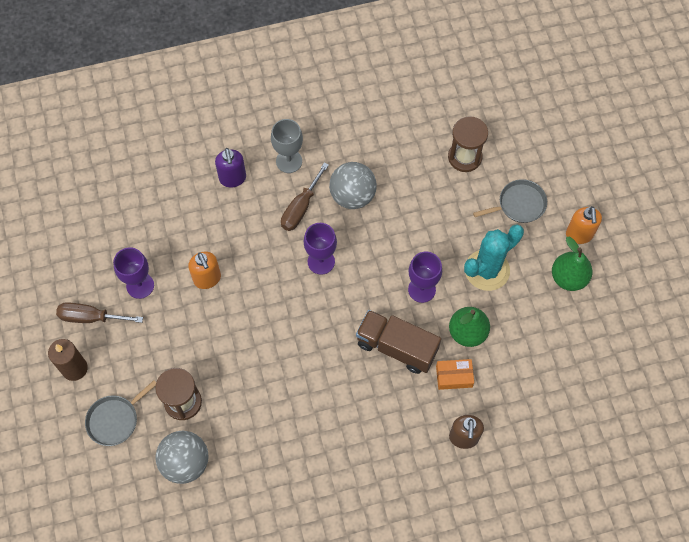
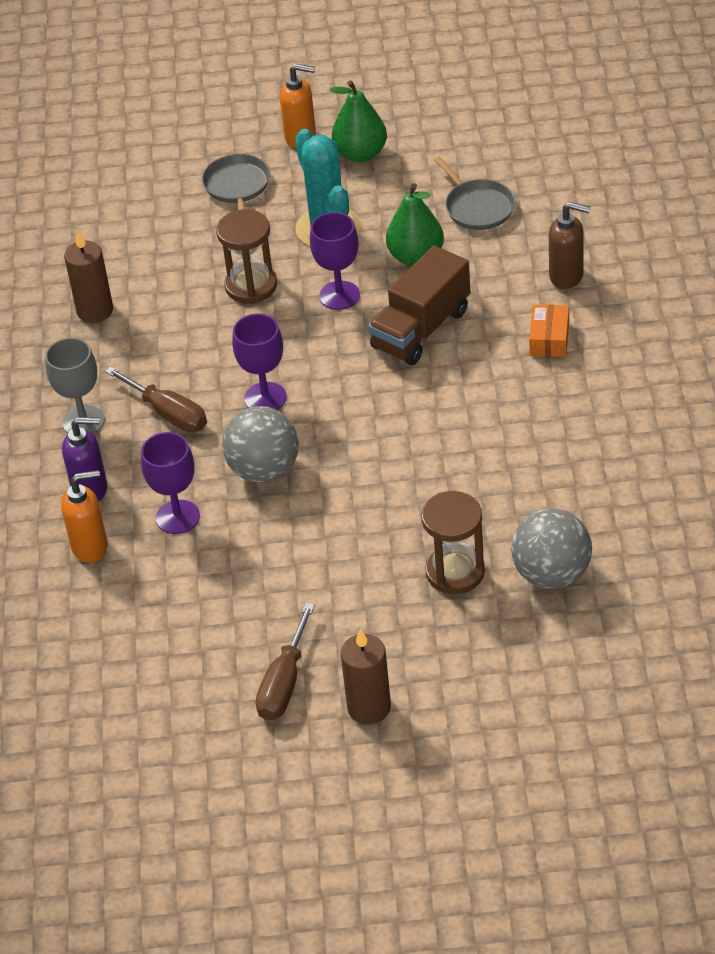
camera: 75 degrees left, 20 degrees down
(115, 420) = (467, 657): grey pan -> grey pan (477, 207)
(140, 285) = (245, 616): purple goblet -> purple goblet (178, 517)
(207, 279) = (257, 531): orange soap dispenser -> orange soap dispenser (90, 547)
(352, 196) = (167, 354): grey ball -> grey ball (264, 470)
(386, 145) = (95, 311): none -> brown candle
(454, 376) = (477, 276): orange box -> orange box (549, 339)
(464, 157) = (145, 231): brown hourglass -> brown hourglass (251, 286)

